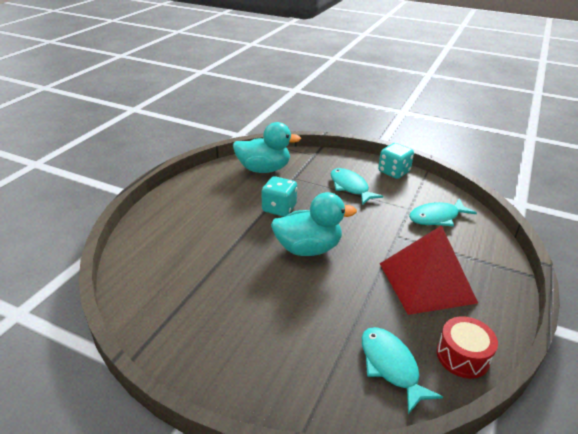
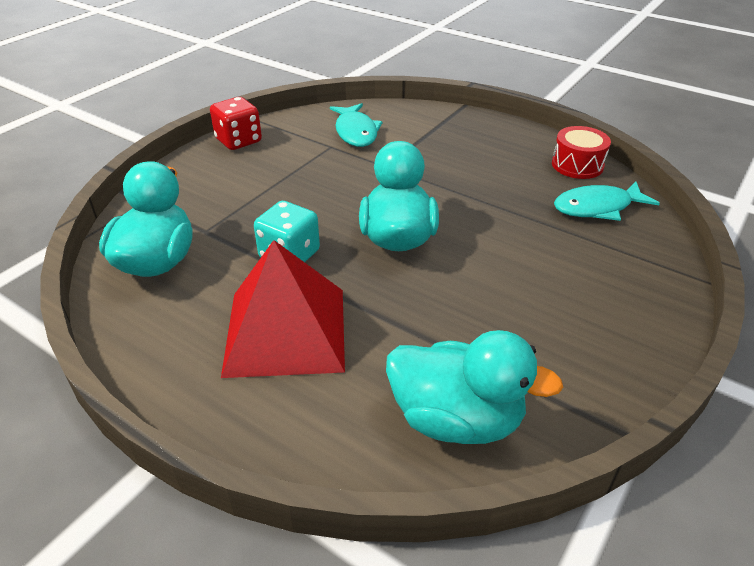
camera: 80 degrees left, 5 degrees up
(151, 282) = (456, 419): none -> turquoise duck
(350, 187) = (260, 181): turquoise fish -> none
(394, 172) = (238, 141): turquoise dice -> red dice
(426, 282) = (472, 162): red pyramid -> red pyramid (285, 330)

